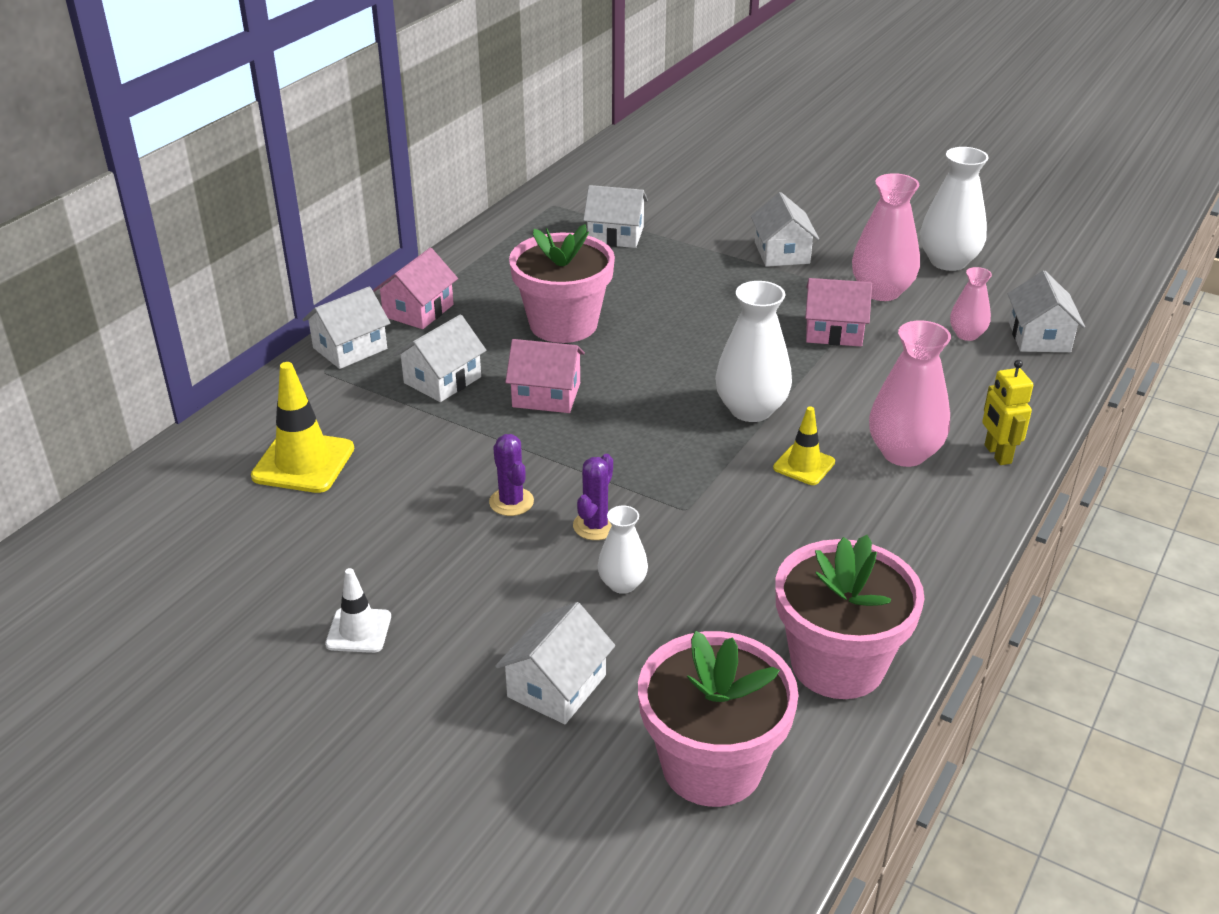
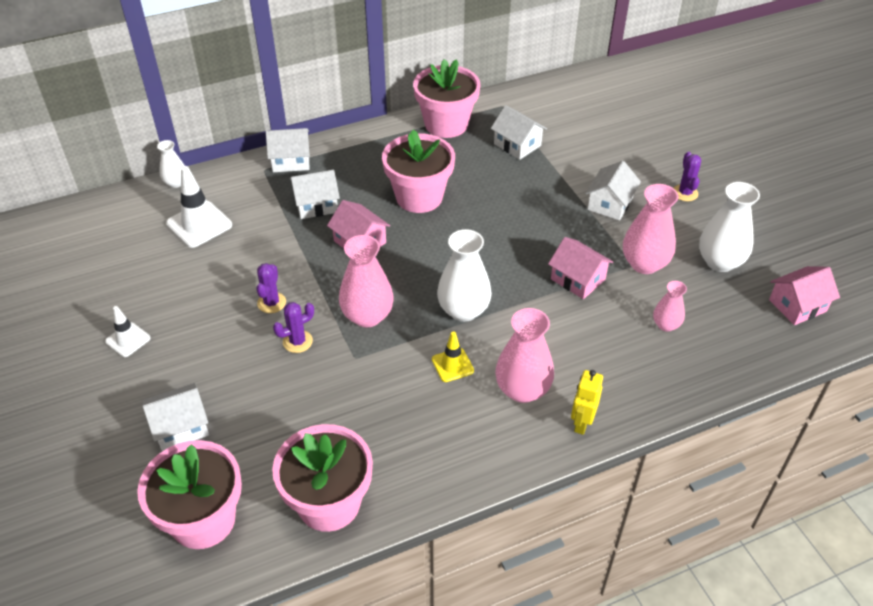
camera: 35 degrees right, 10 degrees up
(303, 462) = (199, 224): yellow traffic cone -> white traffic cone
(418, 310) = (350, 151): pink house -> pink house (797, 305)
(507, 244) = (446, 124): none -> pink flower pot
(622, 584) = (273, 386): white vase -> white vase (176, 183)
(648, 462) = (367, 316): none -> pink vase
(843, 216) = (685, 193): none -> purple cactus
(1039, 337) = (716, 352): white house -> none

